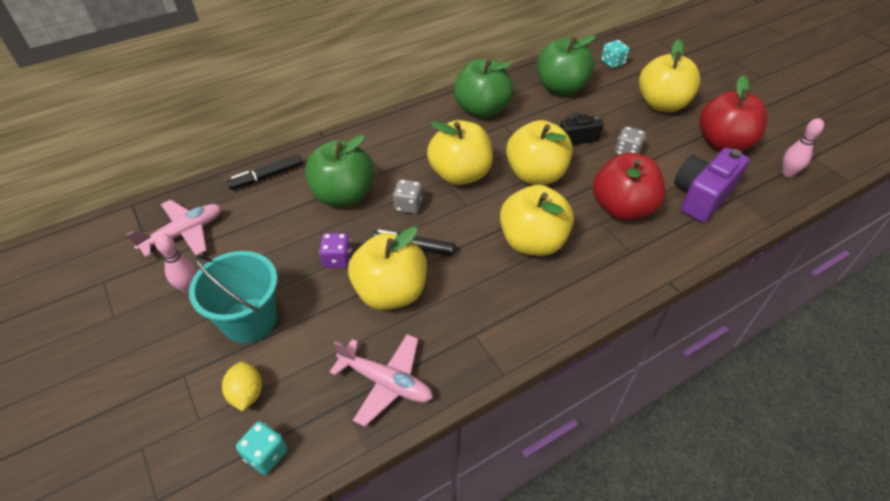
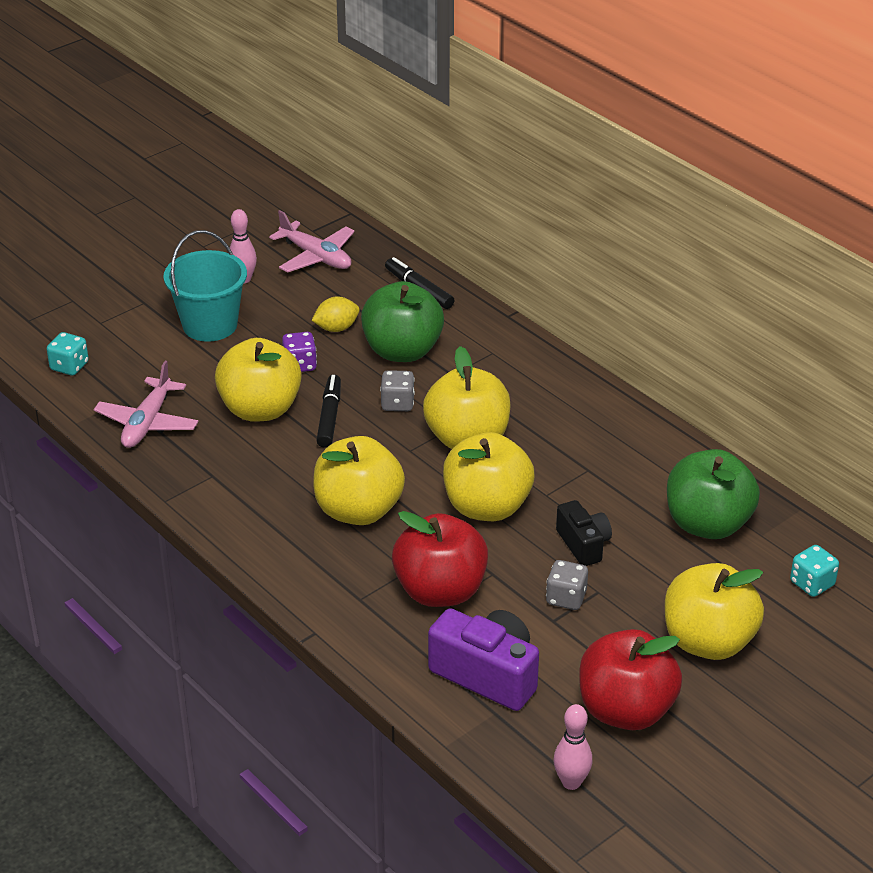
camera: 80 degrees right, 10 degrees down
(246, 394) = (127, 342): yellow lemon -> yellow lemon (336, 328)
(482, 110) = (617, 445): green apple -> none

